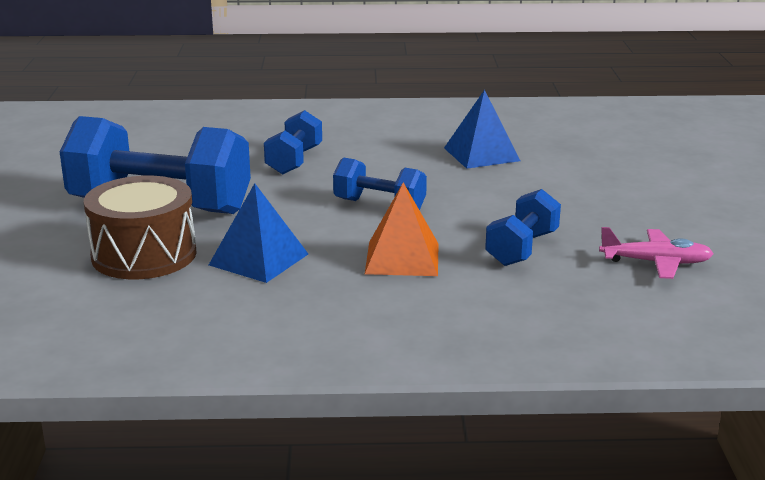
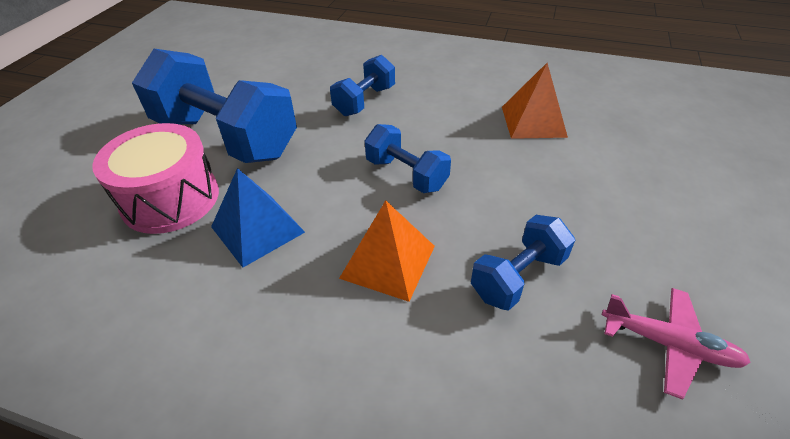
camera: 20 degrees right, 20 degrees up
(144, 255) = (170, 199): brown drum -> pink drum
(481, 154) = (533, 121): blue pyramid -> orange pyramid

